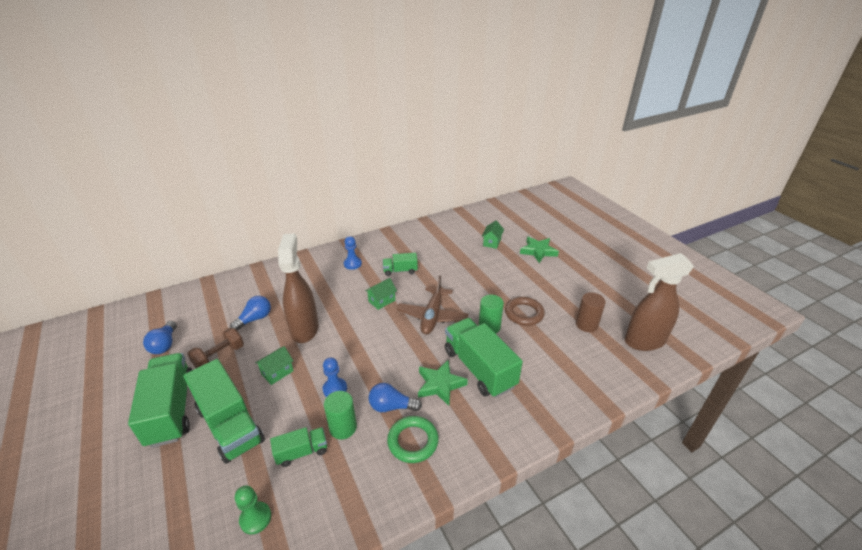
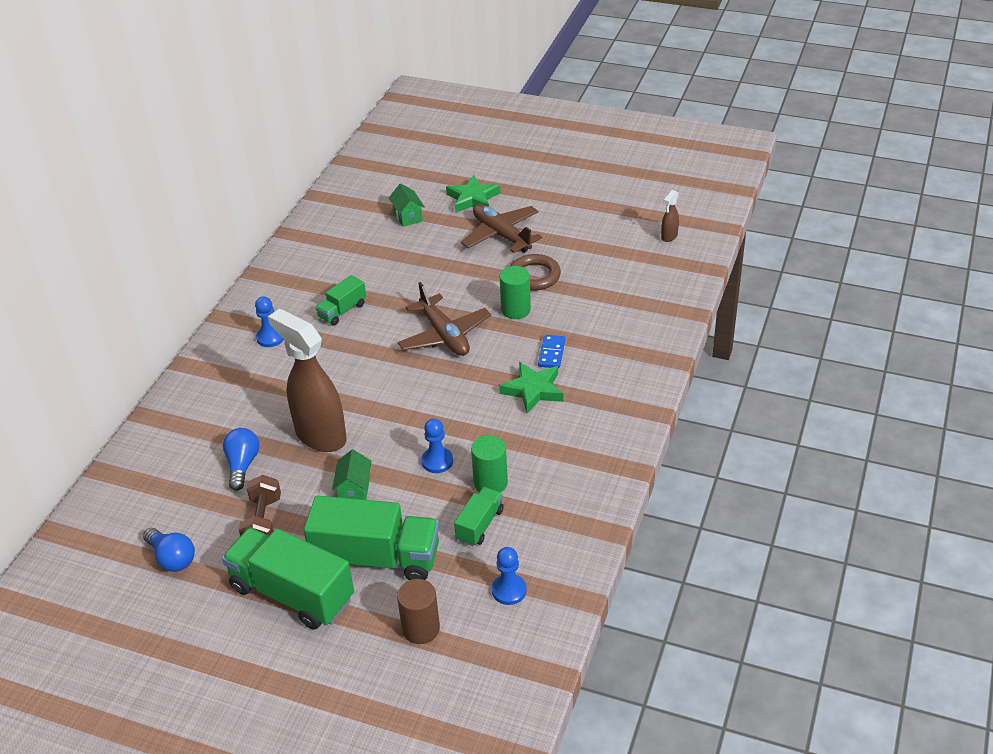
camera: 40 degrees left, 5 degrees up
(255, 518) = (509, 590): green pawn -> blue pawn
(381, 301) = (367, 355): green house -> none
(391, 406) = (512, 437): blue light bulb -> none
(413, 441) = (566, 448): green ring -> none
(479, 368) = (552, 353): green truck -> blue domino
(531, 279) = (501, 235): none -> brown plane
(586, 324) = (604, 251): brown cylinder -> brown cylinder (421, 629)
(644, 341) = (669, 236): brown spray bottle -> brown spray bottle, size x0.42

